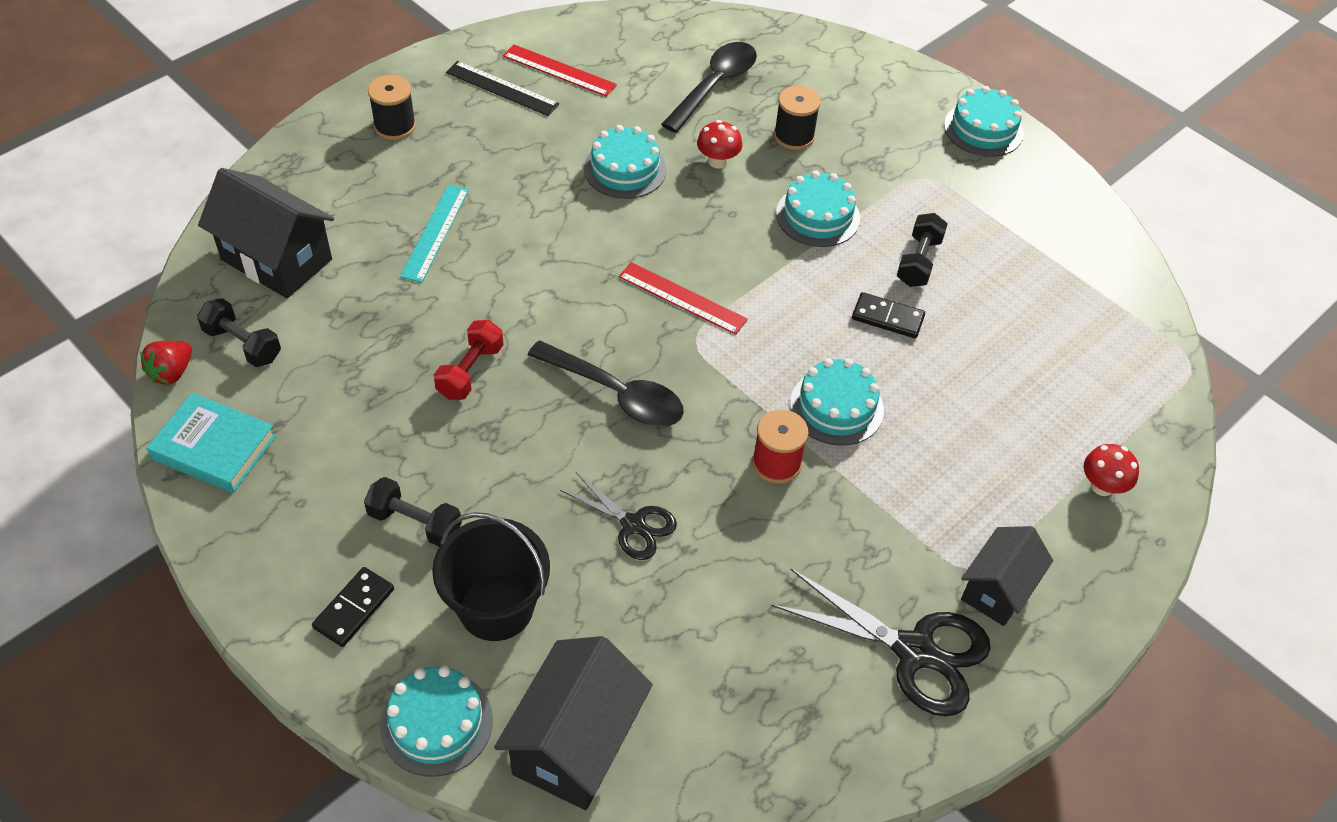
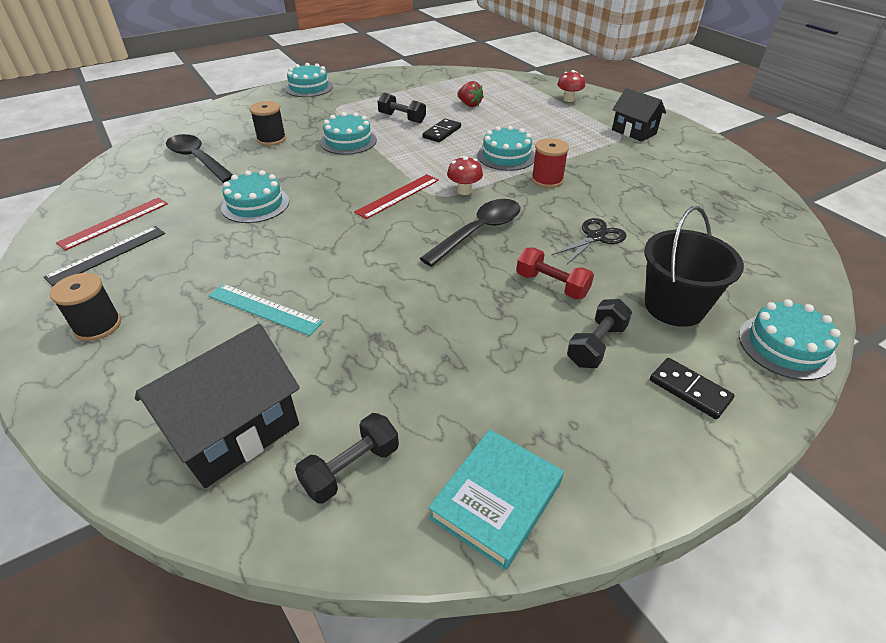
camera: 75 degrees left, 10 degrees down
(172, 373) = (373, 546): red strawberry -> red strawberry (469, 105)
(470, 371) = (438, 300): red dumbbell -> red dumbbell (552, 285)
(575, 743) = (778, 280): black house -> none
(718, 161) = (275, 167): red mushroom -> red mushroom (464, 191)
(914, 651) = (677, 158): black scissors -> none

